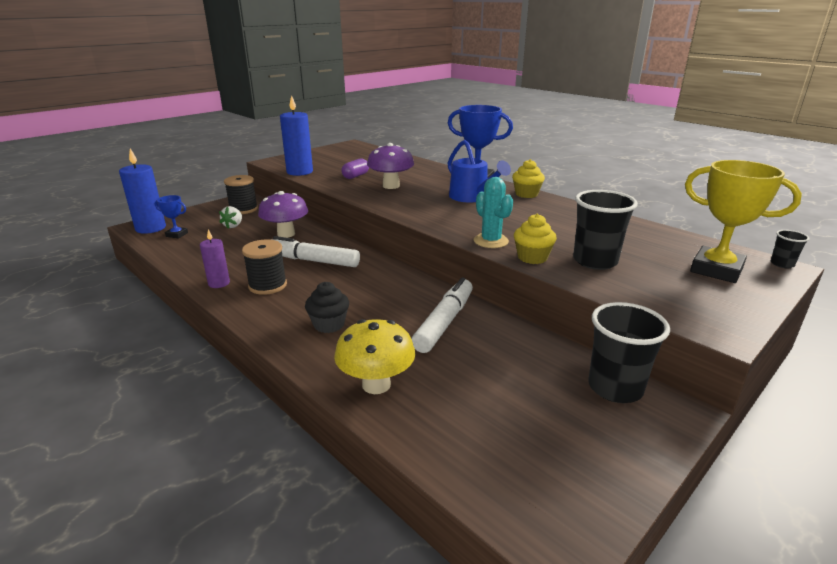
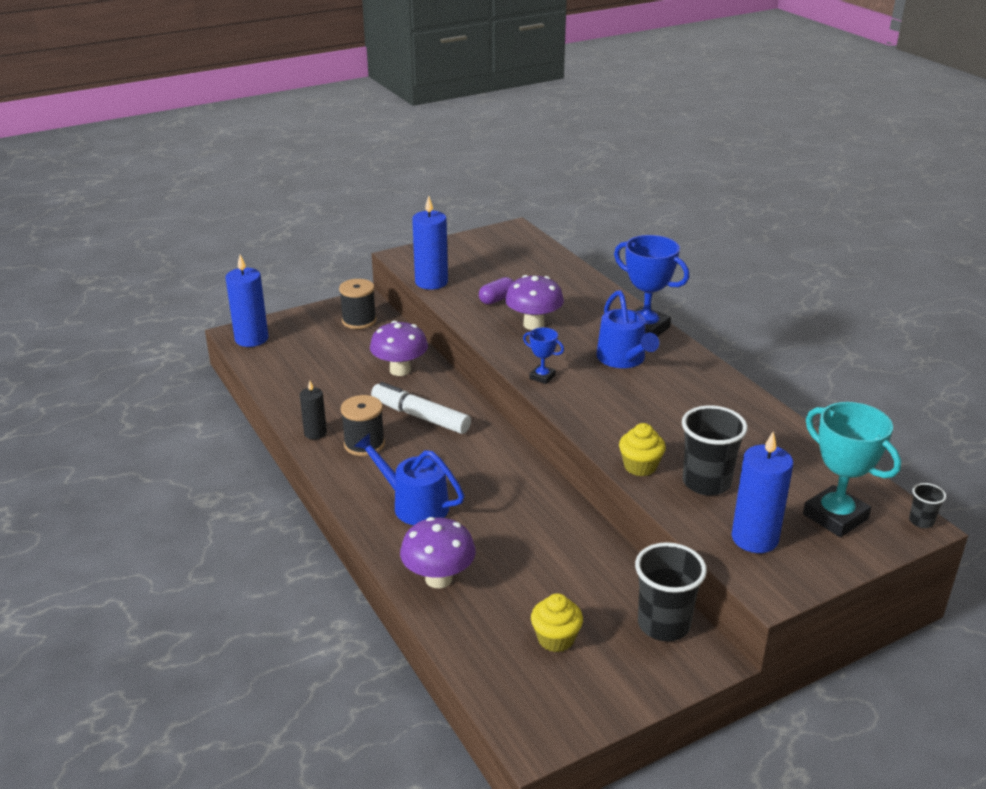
camera: 15 degrees right, 5 degrees up
(177, 234) = (279, 353): blue trophy -> blue trophy (542, 377)
(219, 283) = (315, 433): purple candle -> black candle
(233, 226) = (343, 348): white strawberry -> none
(329, 324) = (414, 505): black cupcake -> blue watering can
(376, 384) = (438, 578): yellow mushroom -> purple mushroom
(444, 322) = (531, 522): white marker -> none
(491, 241) = (607, 435): turquoise cactus -> none
(526, 194) = (695, 363): yellow cupcake -> yellow cupcake (556, 639)
(669, 294) = (754, 538): none -> blue candle
(716, 270) = (835, 516): yellow trophy -> turquoise trophy

